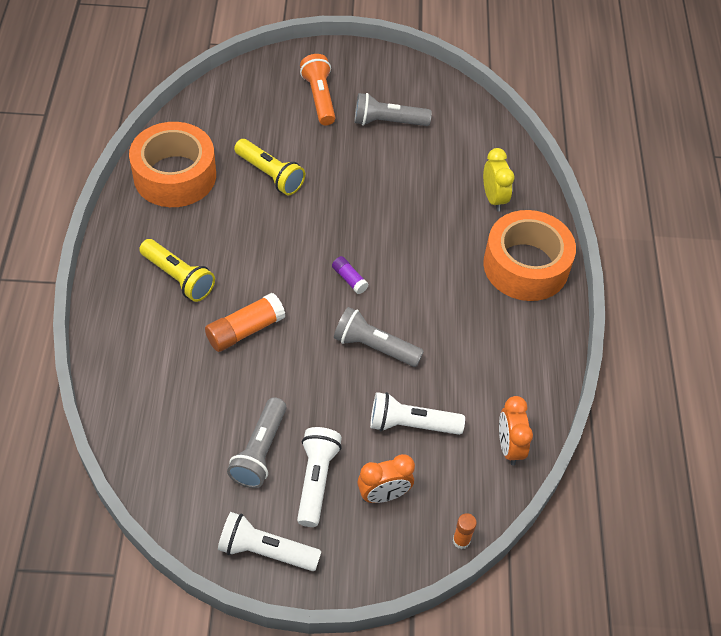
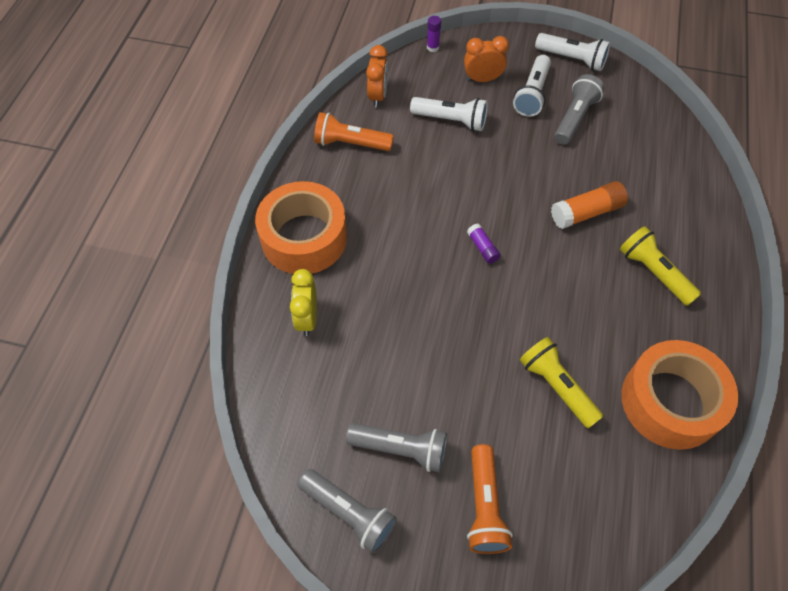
camera: 165 degrees left, 5 degrees up
(374, 347) = (470, 182): grey flashlight -> grey flashlight (349, 513)
(461, 540) = (432, 47): orange glue stick -> purple glue stick
(518, 375) = (350, 143): none -> orange flashlight

